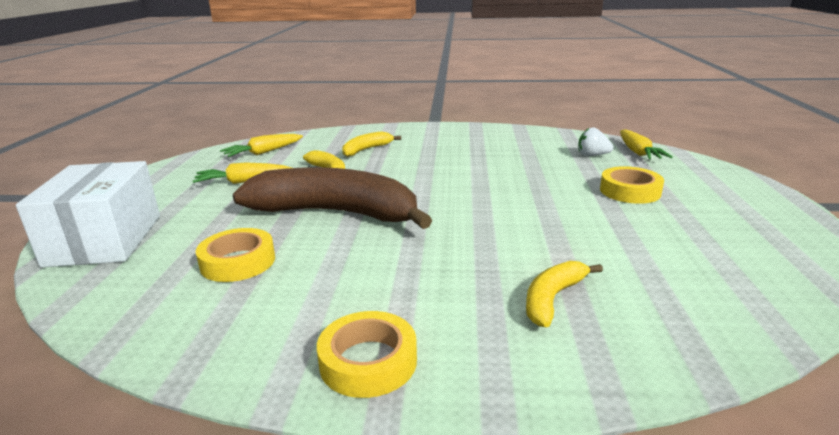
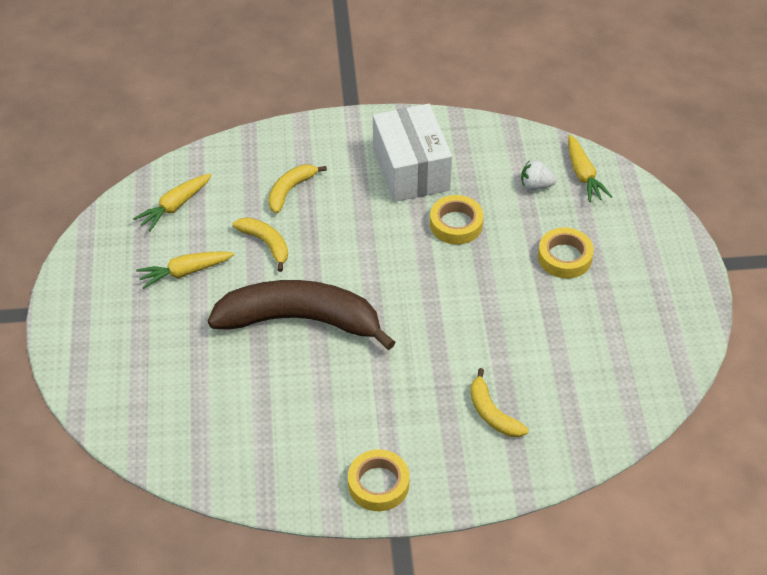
camera: 10 degrees left, 25 degrees up
(105, 239) = (111, 380): white box -> white box (411, 169)
(238, 262) = (244, 397): yellow tape -> yellow tape (456, 224)
(552, 299) = (492, 413): yellow banana -> yellow banana turned 60 degrees counterclockwise

